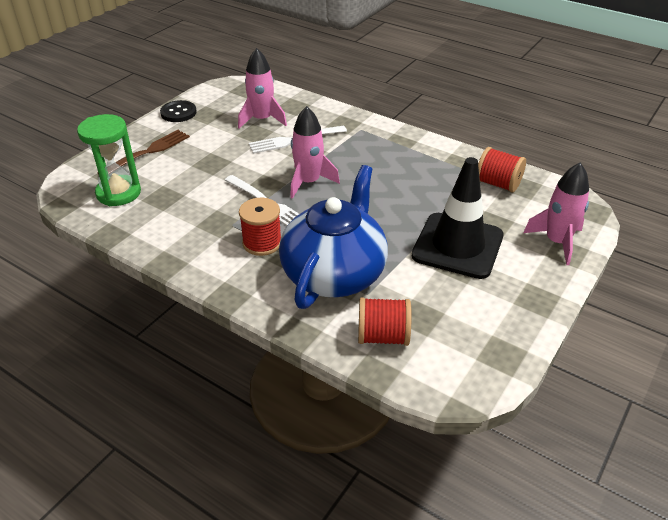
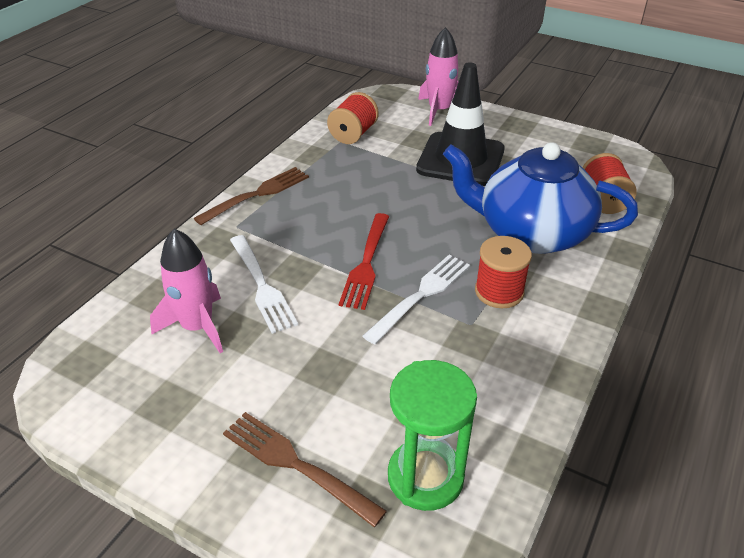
camera: 95 degrees left, 0 degrees up
(178, 113) = (155, 448): black button -> none
(309, 182) = (366, 263): pink rocket -> red fork
(399, 136) = (257, 194): none -> brown fork

